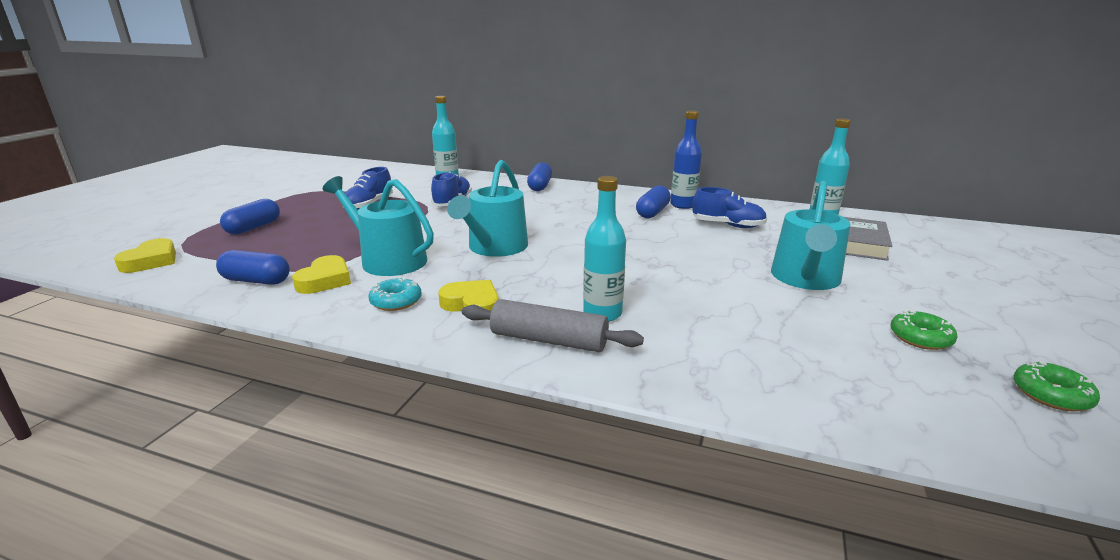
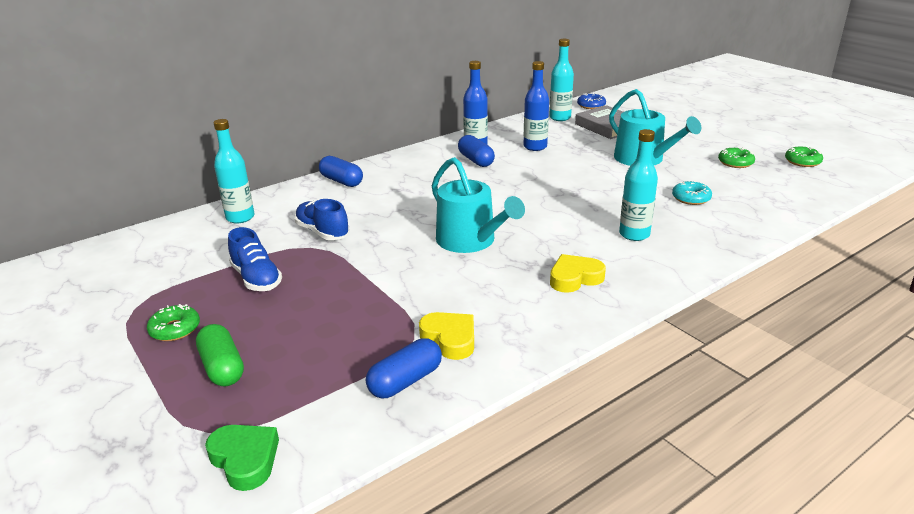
camera: 55 degrees left, 5 degrees up
(151, 261) = (245, 459): yellow heart -> green heart
(253, 227) = (222, 367): blue capsule -> green capsule
(292, 205) = (175, 329): none -> green donut
(388, 260) = (438, 297): turquoise watering can -> none
(396, 301) = (535, 310): turquoise donut -> turquoise donut (691, 198)
(548, 340) = (656, 264): grey rolling pin -> none
(727, 225) = (535, 147): blue shoe -> blue bottle
(890, 223) = (591, 106): none -> blue donut

